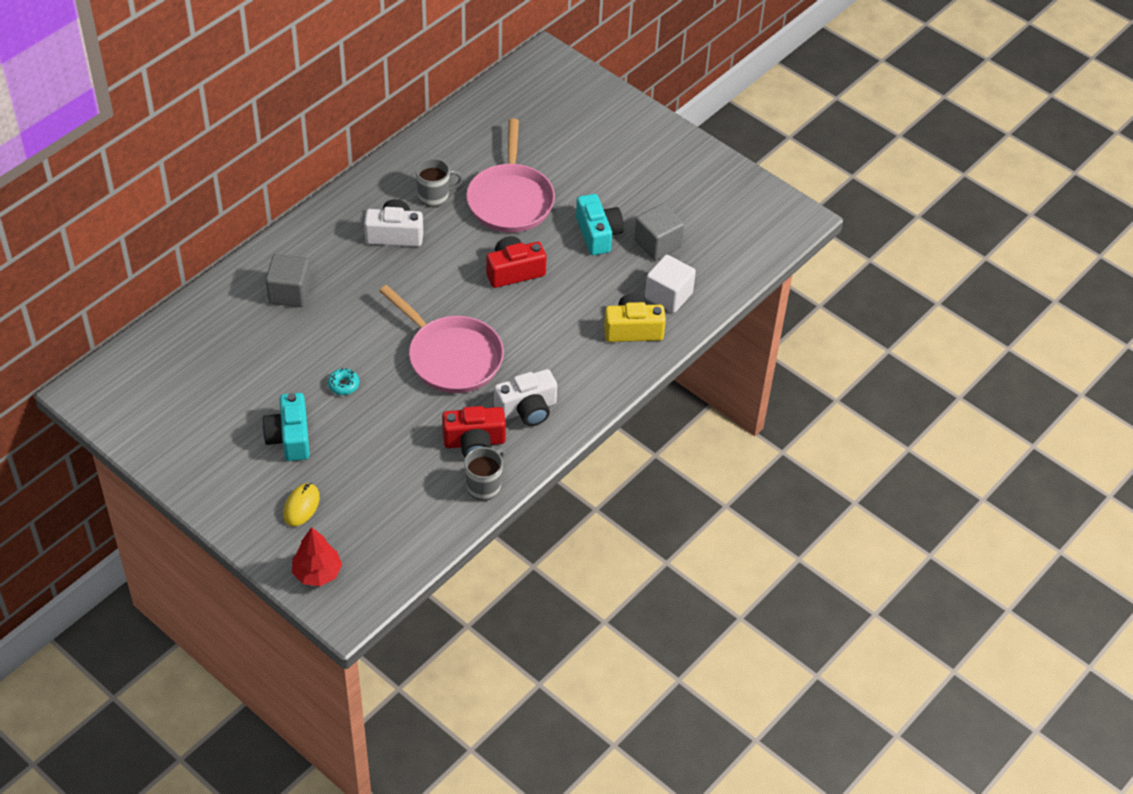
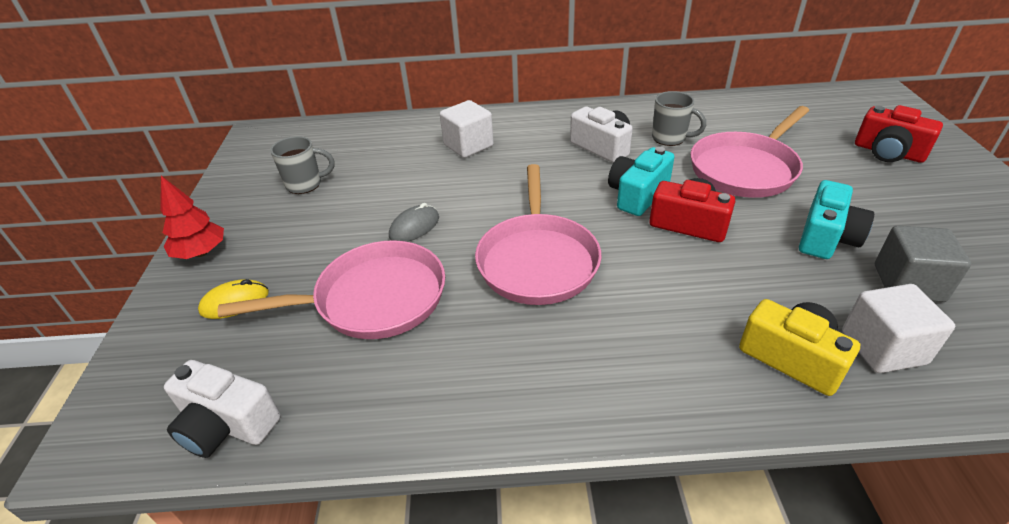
camera: 50 degrees right, 10 degrees down
(290, 293) = (468, 145): grey cube -> white cube
(290, 437) = (316, 240): turquoise camera -> turquoise camera (637, 195)
(317, 573) = (143, 377): red tree -> red tree (201, 253)
(343, 385) = (414, 227): turquoise donut -> grey mouse
(385, 446) = (373, 299): none -> pink pan
(474, 442) = (456, 358): red camera -> red camera (888, 152)
(484, 486) = (404, 417): grey mug -> grey mug (305, 184)
(527, 409) = (557, 362): white camera -> white camera (227, 425)

